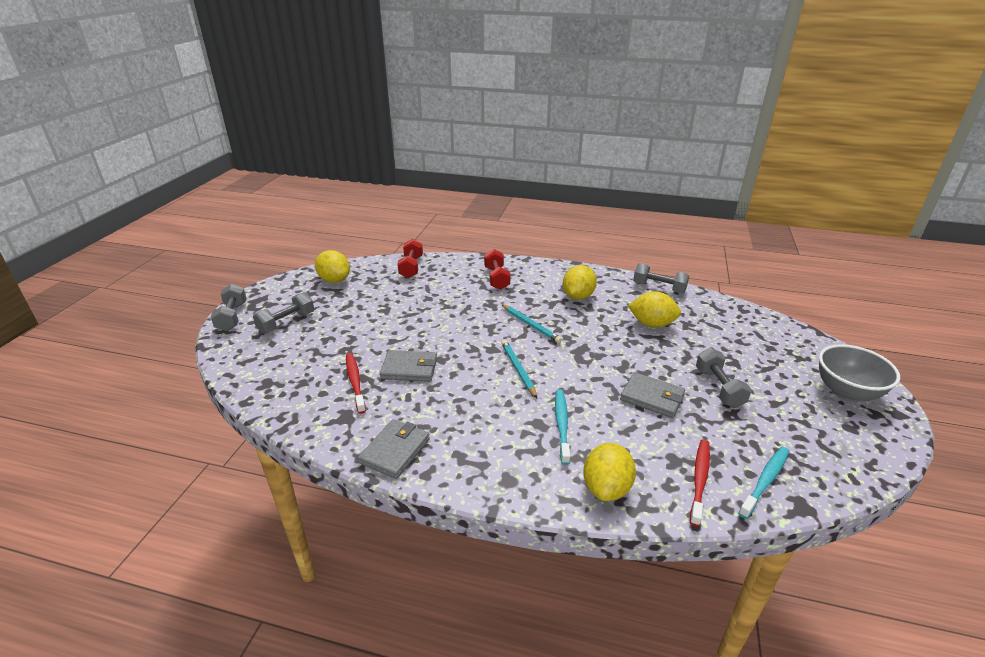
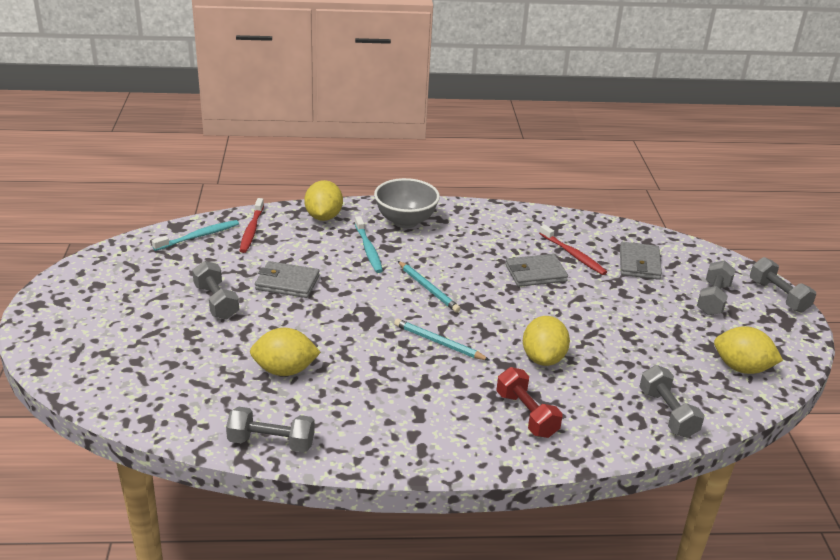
camera: 160 degrees right, 0 degrees up
(395, 451) = (492, 216): grey wallet -> grey wallet (639, 263)
(411, 267) = (667, 413): red dumbbell -> grey dumbbell
(578, 296) = (393, 401): yellow lemon -> yellow lemon (543, 358)
(765, 481) = (199, 236): turquoise toothbrush -> turquoise toothbrush turned 150 degrees counterclockwise
(846, 392) = (76, 318): grey bowl -> grey bowl (405, 221)

